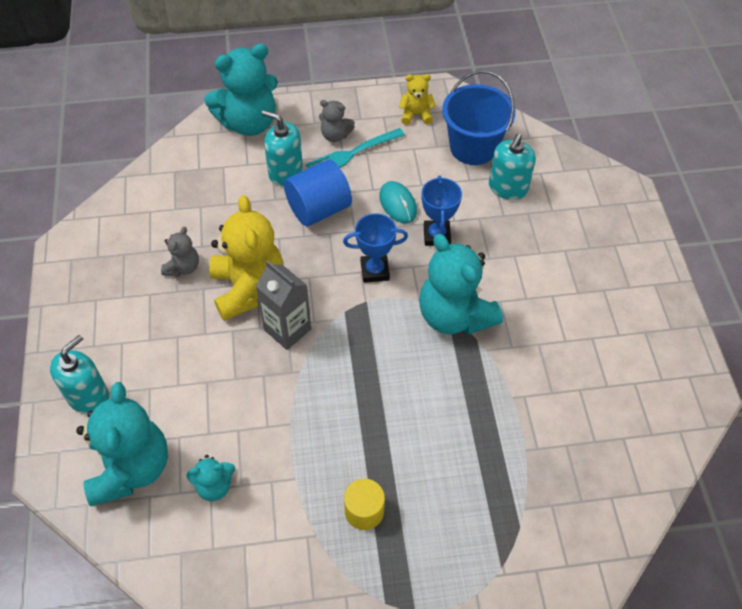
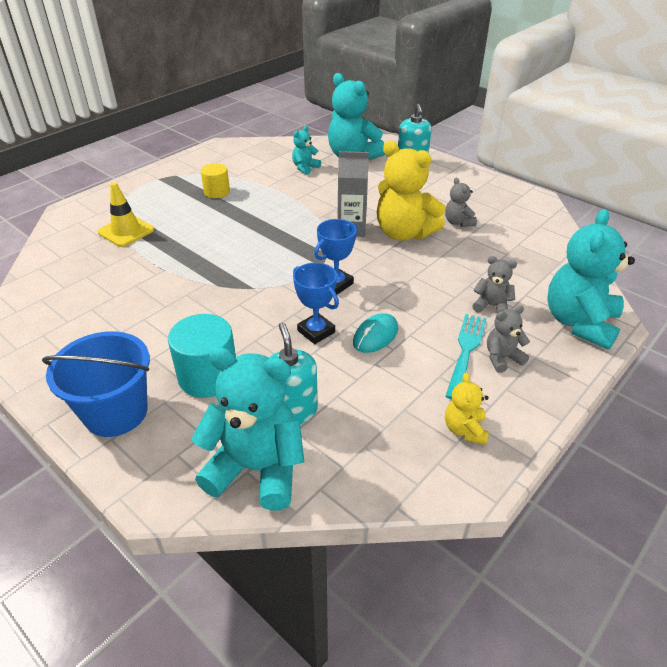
camera: 140 degrees right, 15 degrees down
(285, 172) = (491, 306): turquoise soap dispenser -> grey teddy bear
(318, 209) = (429, 297): blue cylinder -> none
(397, 204) = (375, 336): turquoise mouse -> turquoise mouse turned 75 degrees counterclockwise
(416, 115) = (464, 429): yellow teddy bear -> yellow teddy bear turned 135 degrees clockwise
(454, 315) = (247, 289): turquoise teddy bear -> turquoise teddy bear (256, 469)
(473, 147) = (368, 432): blue bucket -> blue bucket (116, 412)
(519, 499) = (126, 231): none -> yellow traffic cone
(546, 249) = (208, 376): none -> turquoise cylinder

